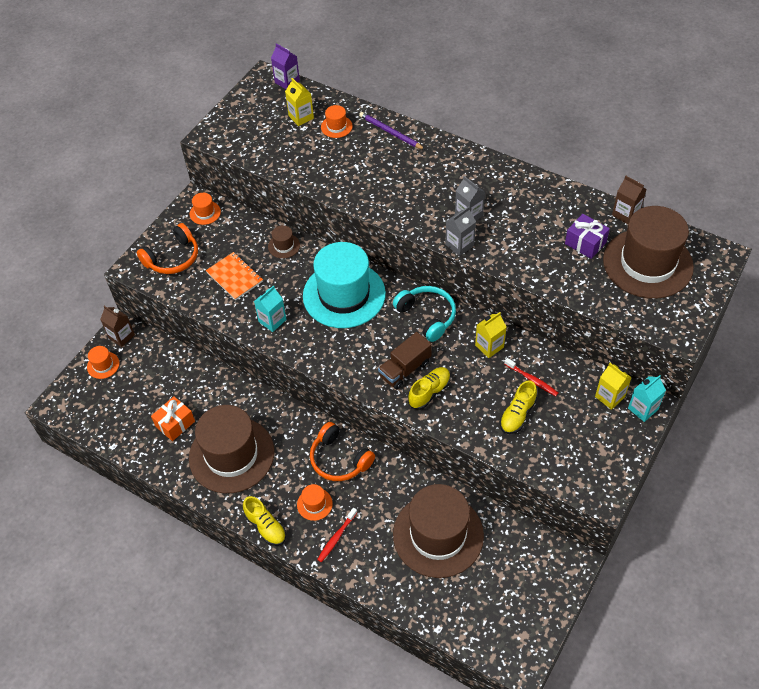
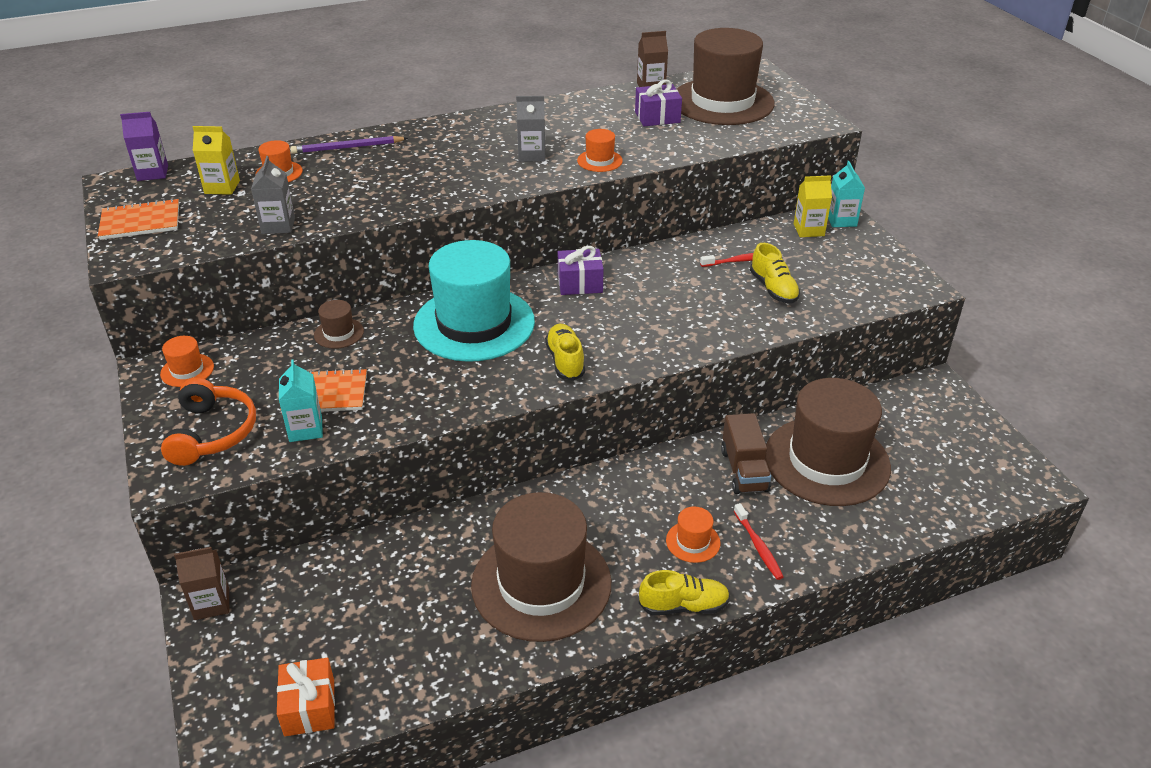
camera: 55 degrees left, 15 degrees down
(103, 365) = (231, 651): orange hat -> orange hat (599, 161)
(175, 424) = (428, 618): orange gift -> orange gift (309, 707)
(242, 115) = (140, 222): none -> orange notebook
(272, 321) = (435, 394): turquoise carton -> turquoise carton (305, 429)
(339, 459) = (651, 488): orange headphones -> none
(405, 369) = (632, 331): brown truck -> brown truck (744, 470)
(427, 316) = (580, 283): turquoise headphones -> purple gift
(429, 392) = (682, 329): yellow shoe -> yellow shoe (565, 361)
(459, 245) = (563, 176): grey carton -> grey carton (278, 225)
(489, 346) = (668, 265): yellow carton -> none

